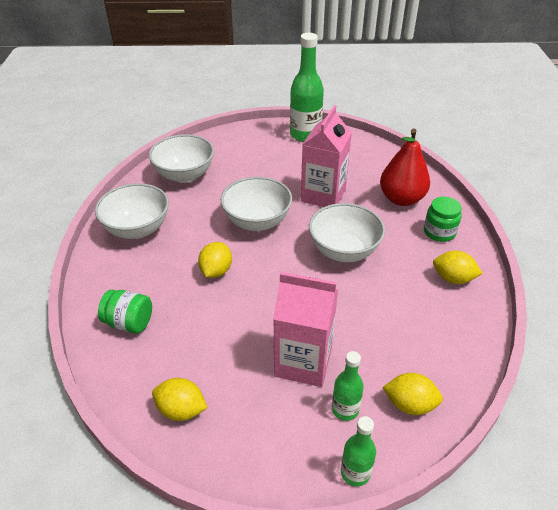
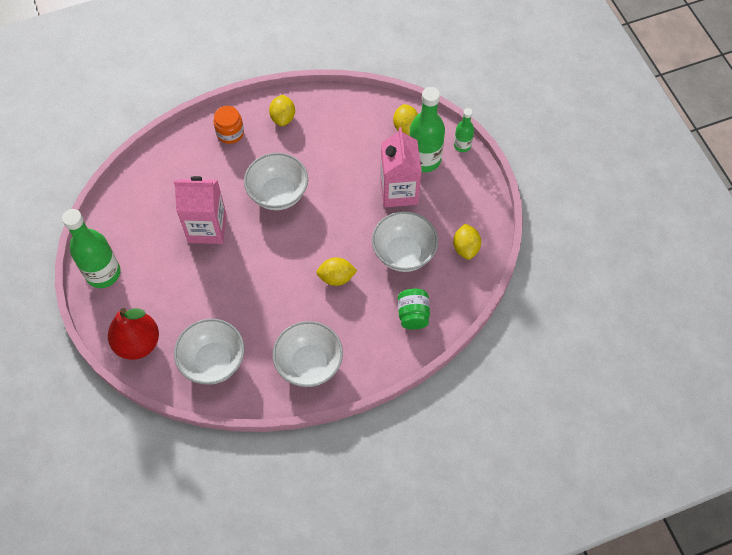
camera: 110 degrees left, 20 degrees up
(257, 222) = (264, 269): white bowl -> white bowl (403, 253)
(345, 409) = (424, 159): green bottle -> green bottle, size x1.87
(401, 199) = (193, 166): red pear -> red pear (138, 343)
(439, 232) = (230, 133): green jar -> orange jar

